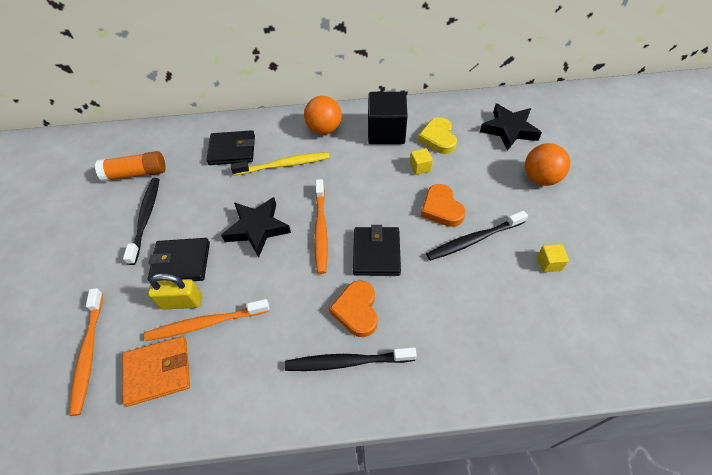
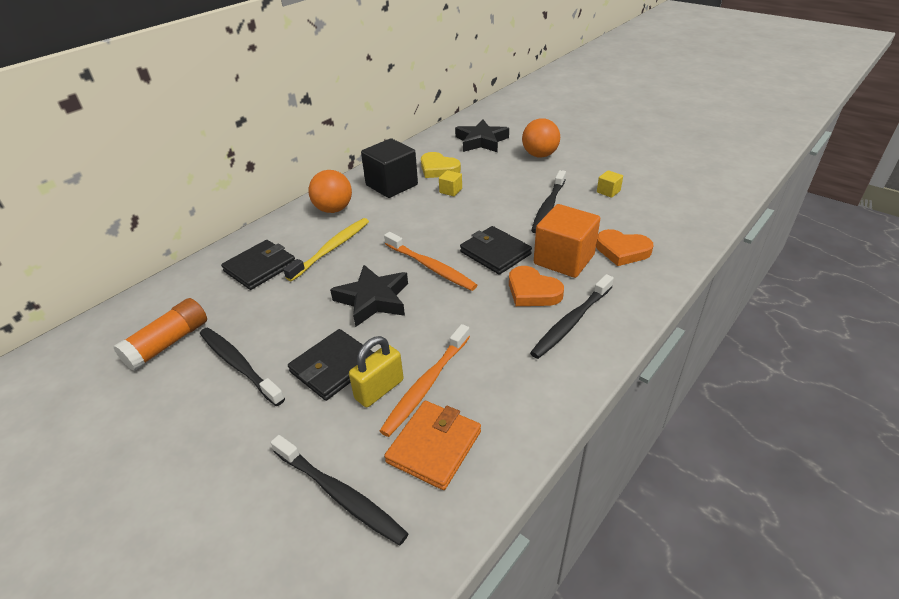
camera: 45 degrees left, 15 degrees down
(88, 354) = (340, 495): orange toothbrush -> black toothbrush
(417, 301) = (564, 259): none -> orange cube
(441, 208) = (501, 204): orange heart -> orange heart (622, 251)

